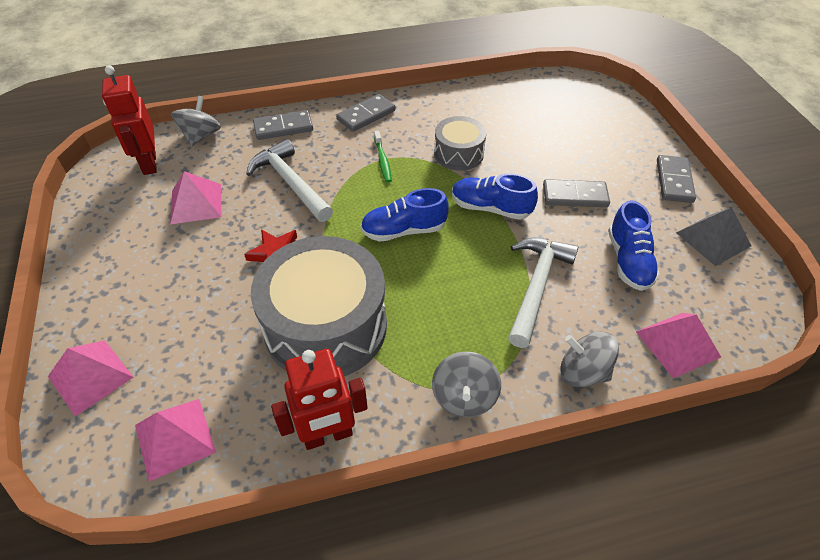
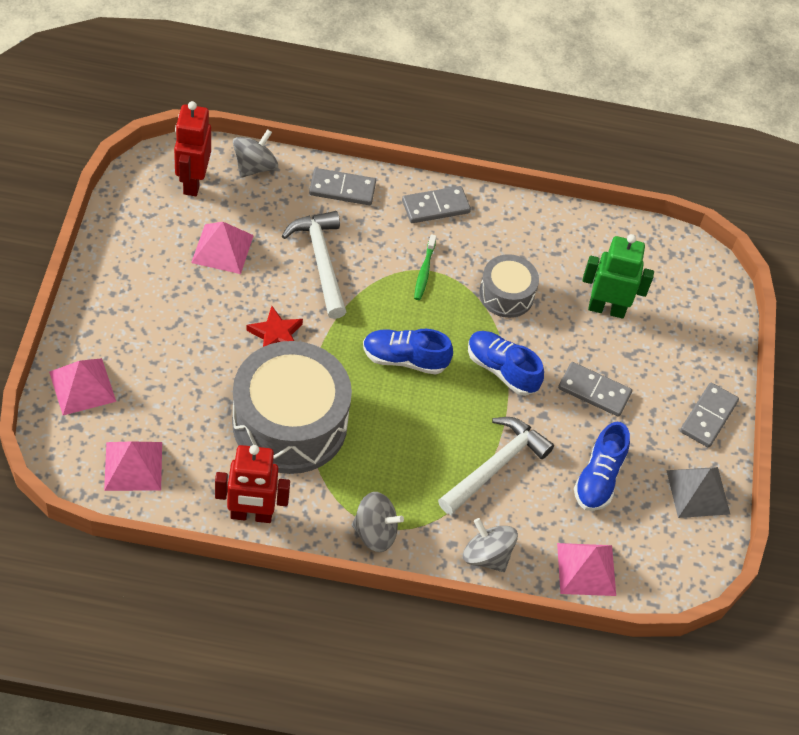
camera: 15 degrees right, 5 degrees up
(464, 397) = (375, 532): grey spinning top -> grey spinning top turned 105 degrees counterclockwise
(541, 136) = (606, 308): none -> green robot

